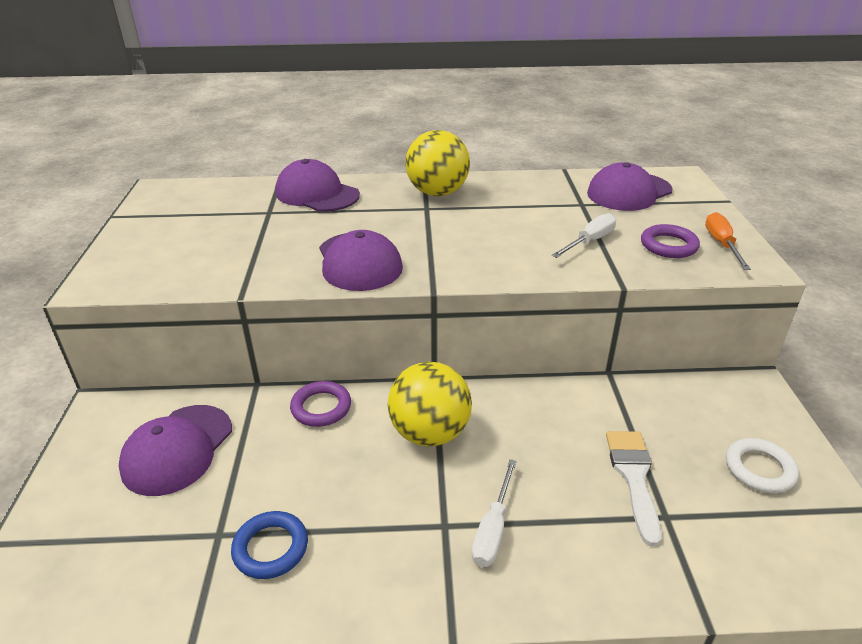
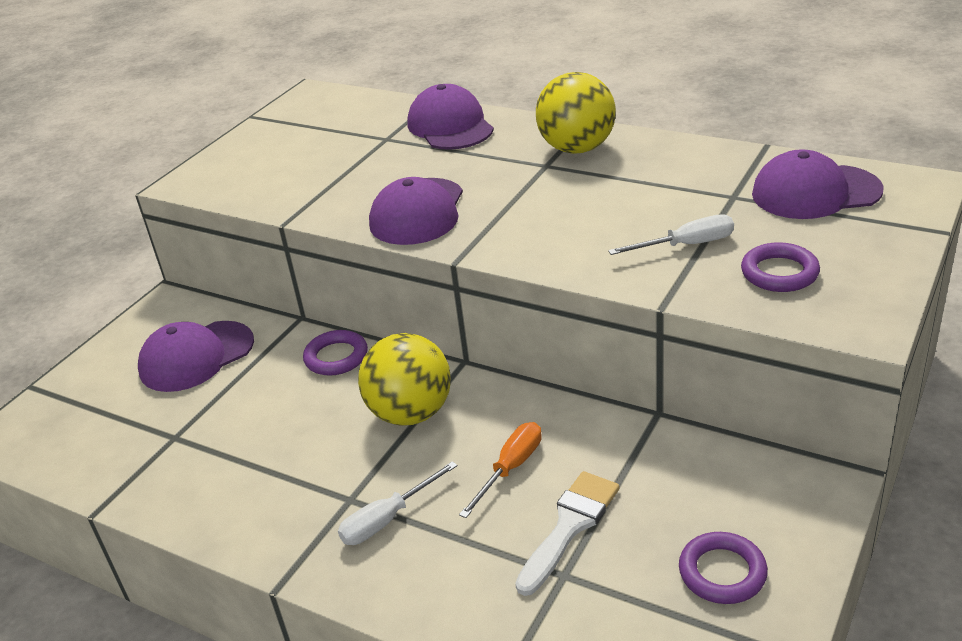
camera: 35 degrees right, 0 degrees up
(270, 548) = (201, 463): blue ring -> none
(721, 244) = (854, 287): orange screwdriver -> orange screwdriver (510, 468)
(759, 469) = (722, 572): white ring -> purple ring

